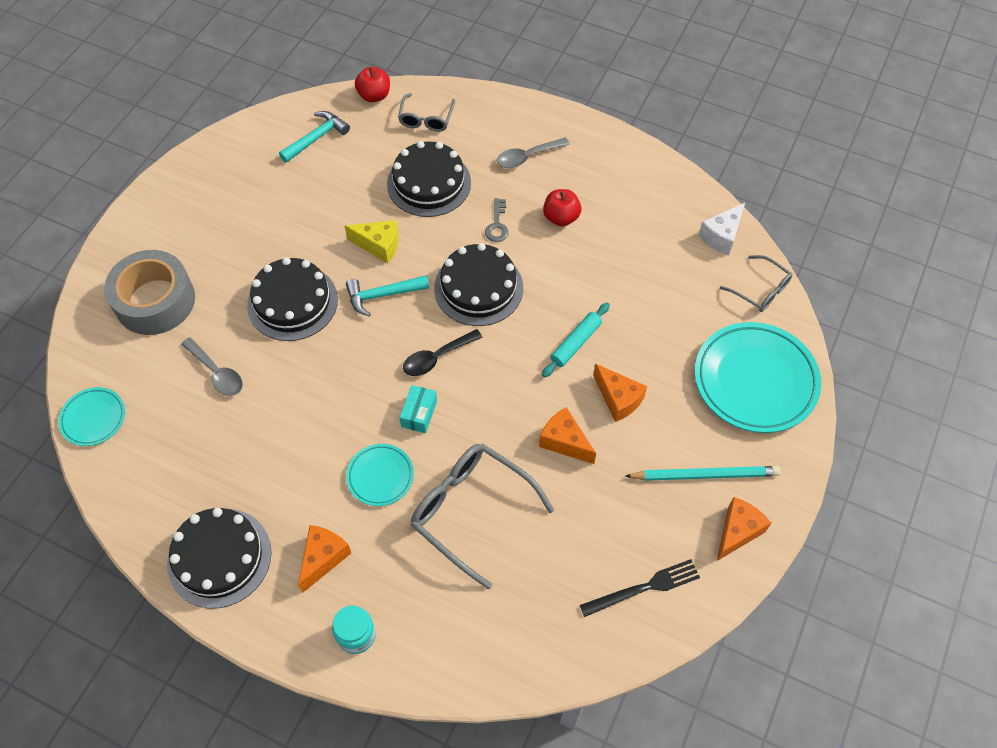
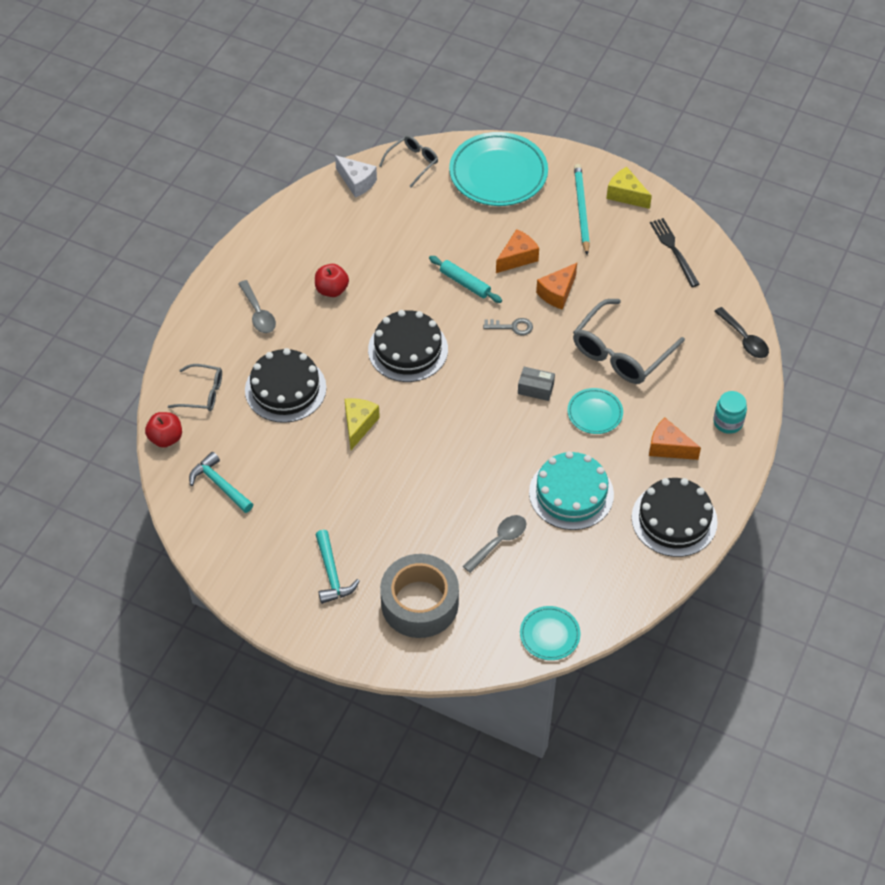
camera: 90 degrees left, 5 degrees down
(270, 446) = (571, 493): none -> turquoise cake
(292, 302) = (422, 489): black cake -> none
(382, 295) = (415, 420): turquoise hammer -> turquoise hammer (332, 574)
(419, 414) = (535, 389): turquoise box -> grey box
(436, 358) = (480, 378): black spoon -> black spoon (744, 339)
(497, 225) = (338, 336): grey key -> grey key (512, 327)
(737, 531) = (626, 195): orange cheese -> yellow cheese

